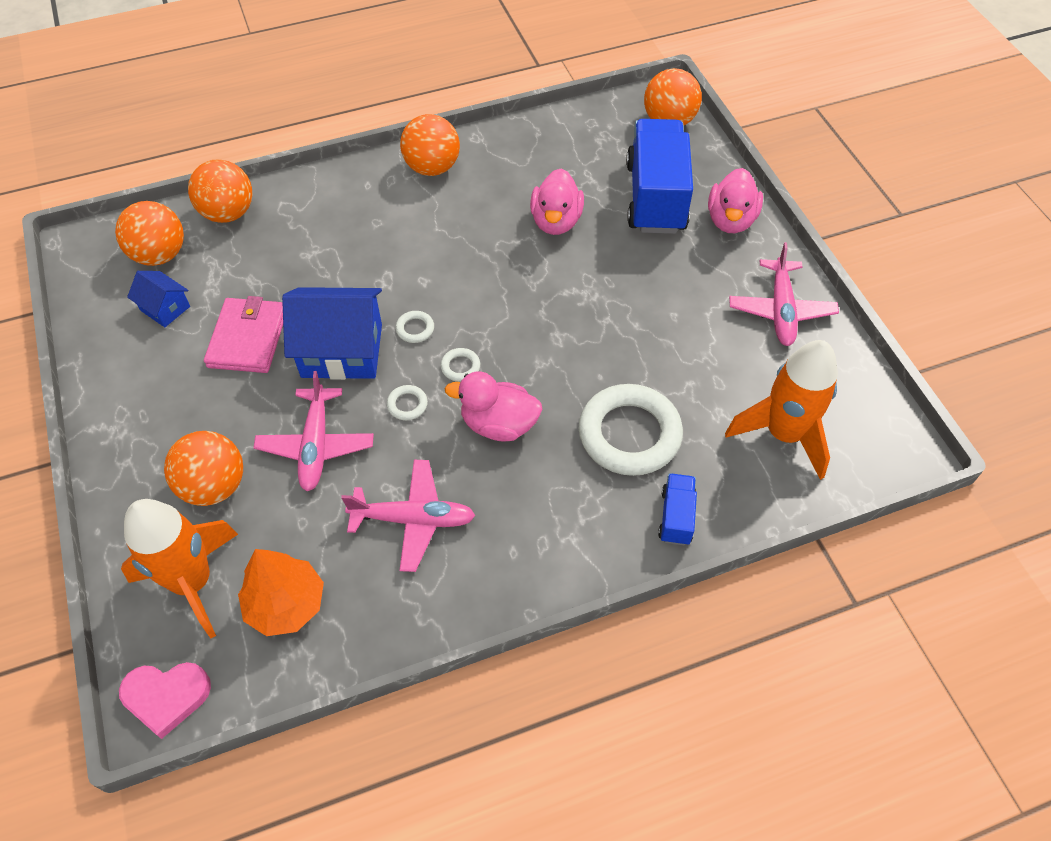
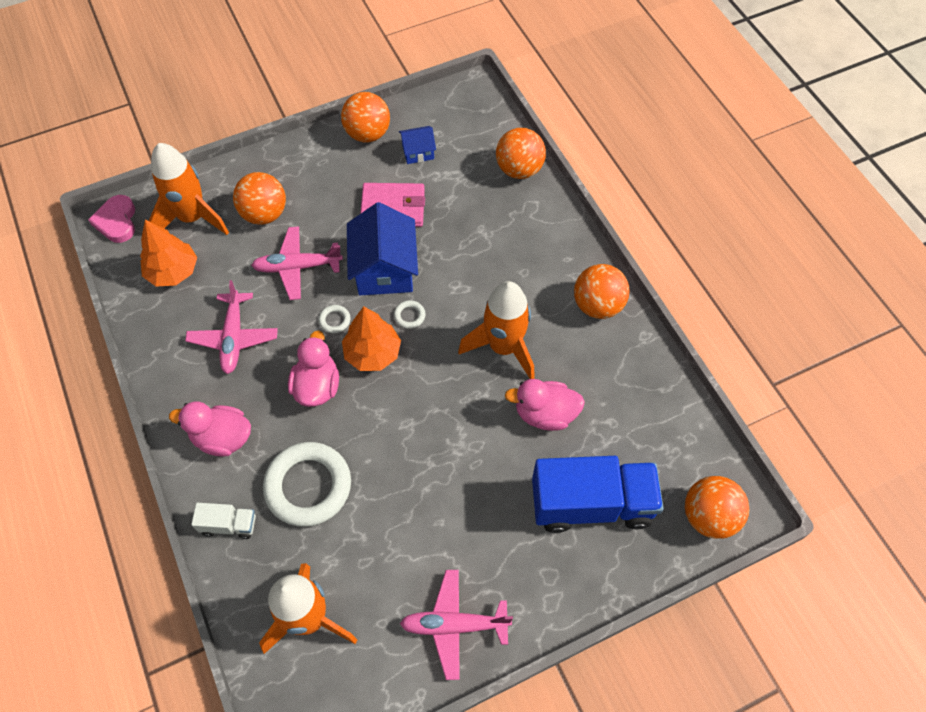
camera: 85 degrees right, 5 degrees up
(160, 255) = (469, 137): orange ball -> orange ball (368, 134)
(165, 308) = (418, 152): blue house -> blue house turned 45 degrees clockwise
(460, 367) = (372, 353): white ring -> orange tree
(471, 247) = (503, 347): none -> orange rocket
(676, 517) = (229, 524): blue truck -> white truck
(730, 220) = (570, 579): pink duck -> pink duck (222, 438)

